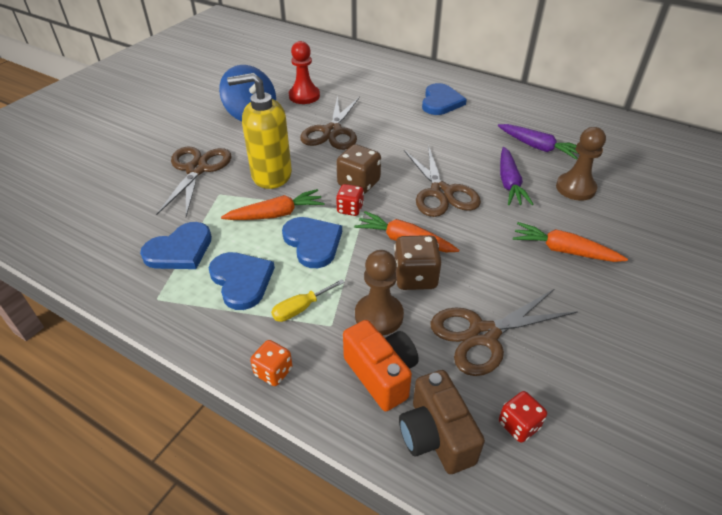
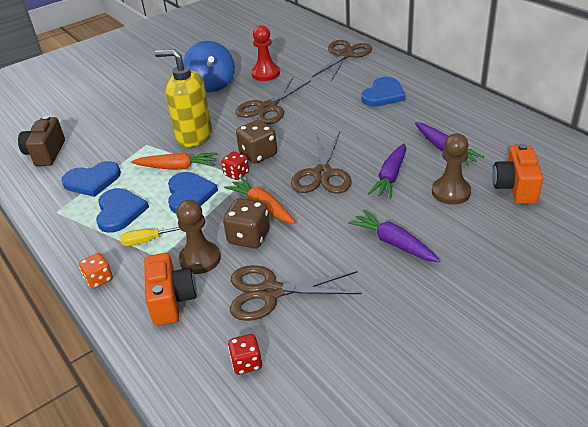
camera: 25 degrees right, 5 degrees down
(197, 169) = (142, 122): brown scissors -> brown scissors (345, 55)
(436, 436) = (179, 352): brown camera -> brown camera (46, 153)
(564, 250) = (394, 243): orange carrot -> purple carrot
(626, 173) = (515, 188): none -> orange camera

